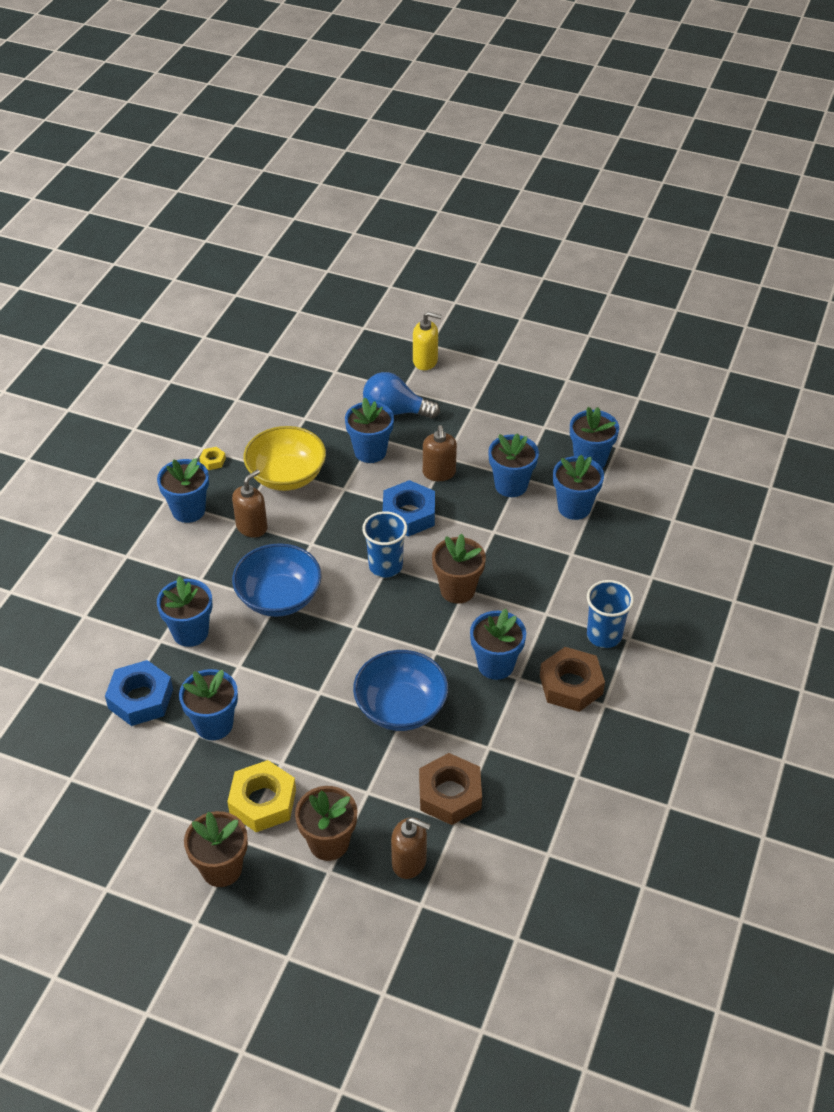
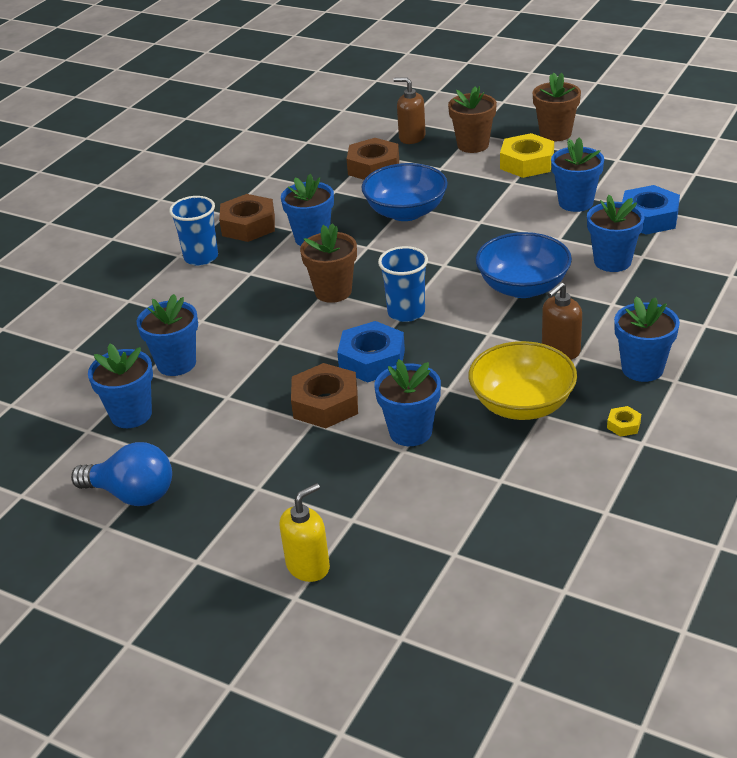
camera: 170 degrees left, 10 degrees down
(395, 411) = (369, 485): blue light bulb -> blue light bulb (132, 494)
(425, 361) = (308, 566): yellow soap dispenser -> yellow soap dispenser turned 120 degrees clockwise
(439, 473) = (325, 404): brown soap dispenser -> brown nut
(511, 485) = (241, 388): blue flower pot -> none

